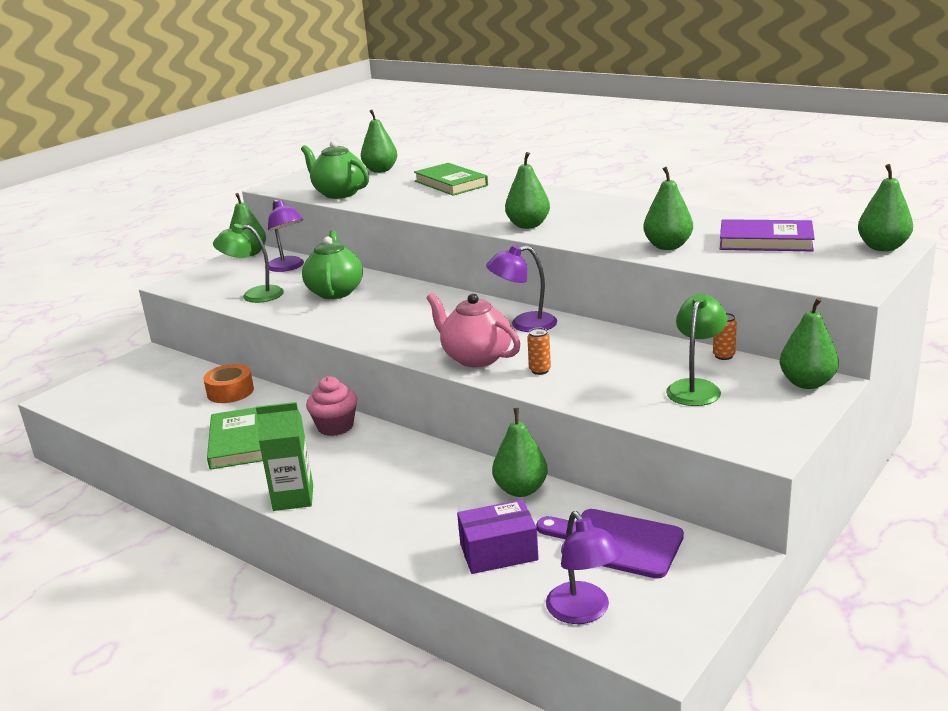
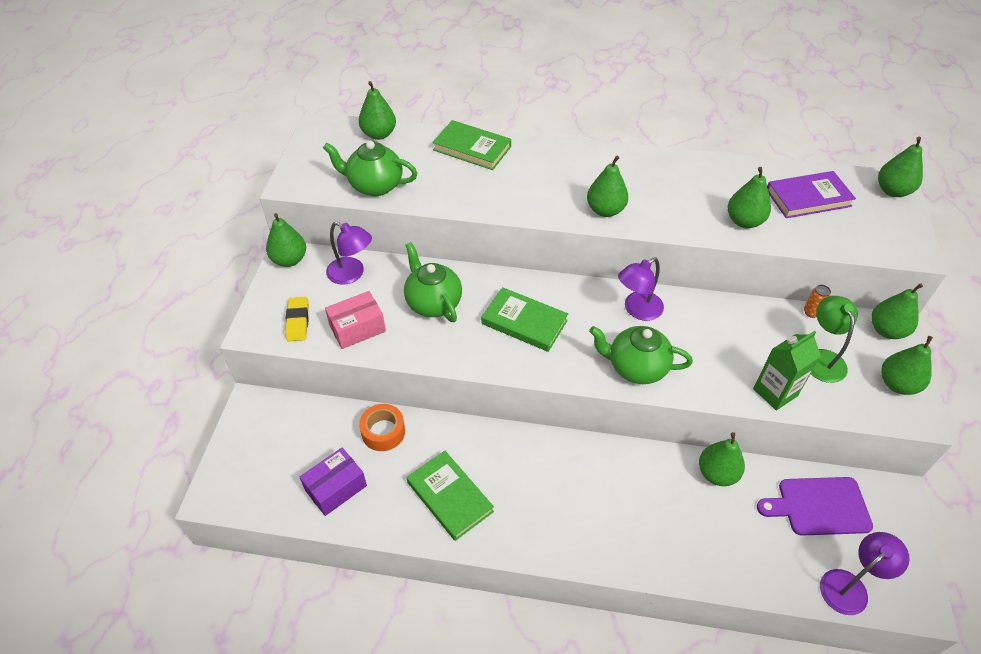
camera: 30 degrees left, 25 degrees up
(213, 285) = (298, 321): none -> yellow eraser
(254, 295) = (357, 328): green lamp -> pink box
(293, 498) = (555, 548): green carton -> green carton (775, 392)
(335, 426) = (517, 448): pink cupcake -> none
(402, 314) = (524, 322): none -> green book
(475, 357) = (636, 367): pink teapot -> green teapot
(498, 552) = (753, 548): purple box -> purple box (336, 488)
(540, 370) = (698, 370): orange can -> none
(583, 612) = (850, 586): purple lamp -> purple lamp turned 75 degrees counterclockwise
(771, 422) = (897, 384): none -> green pear

